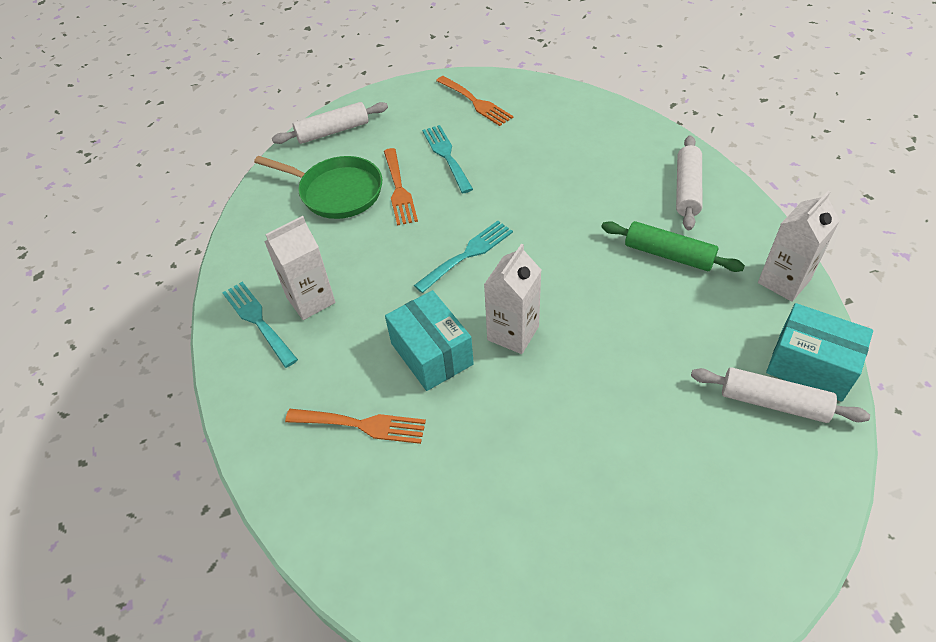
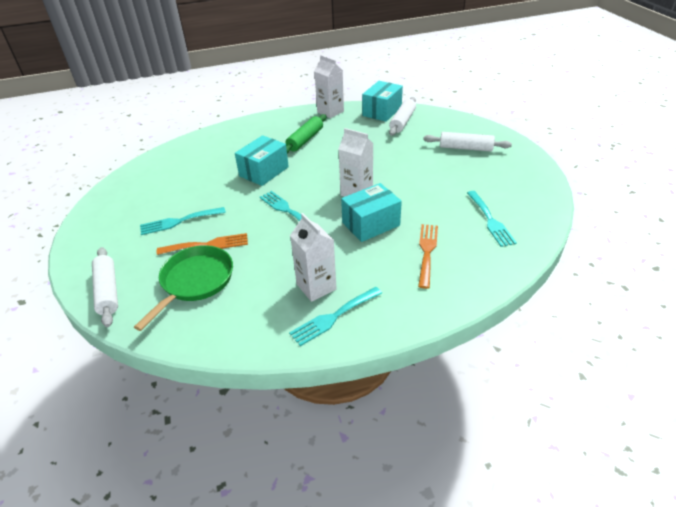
camera: 90 degrees left, 10 degrees down
(433, 528) = (490, 220): none -> turquoise fork
(476, 102) = (121, 207): orange fork -> none
(565, 217) = (264, 171): none -> turquoise box
(687, 189) = (255, 131): white rolling pin -> white rolling pin (465, 148)

